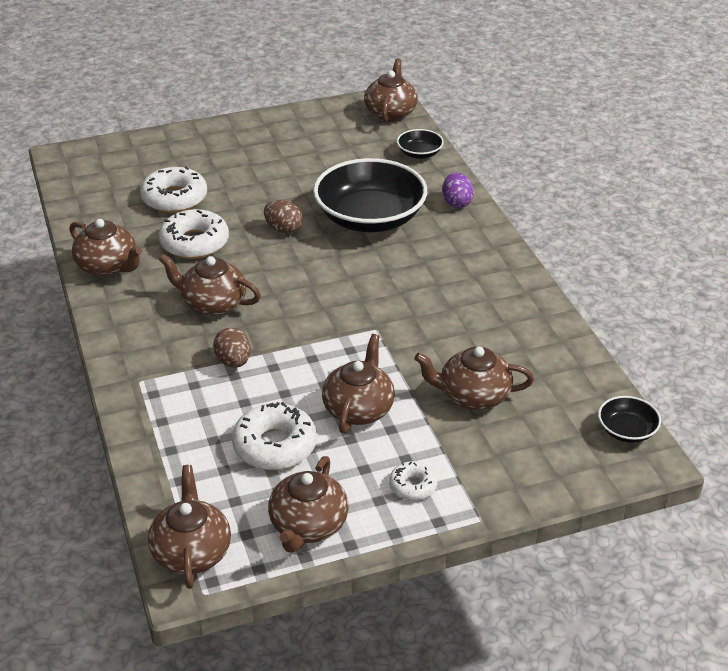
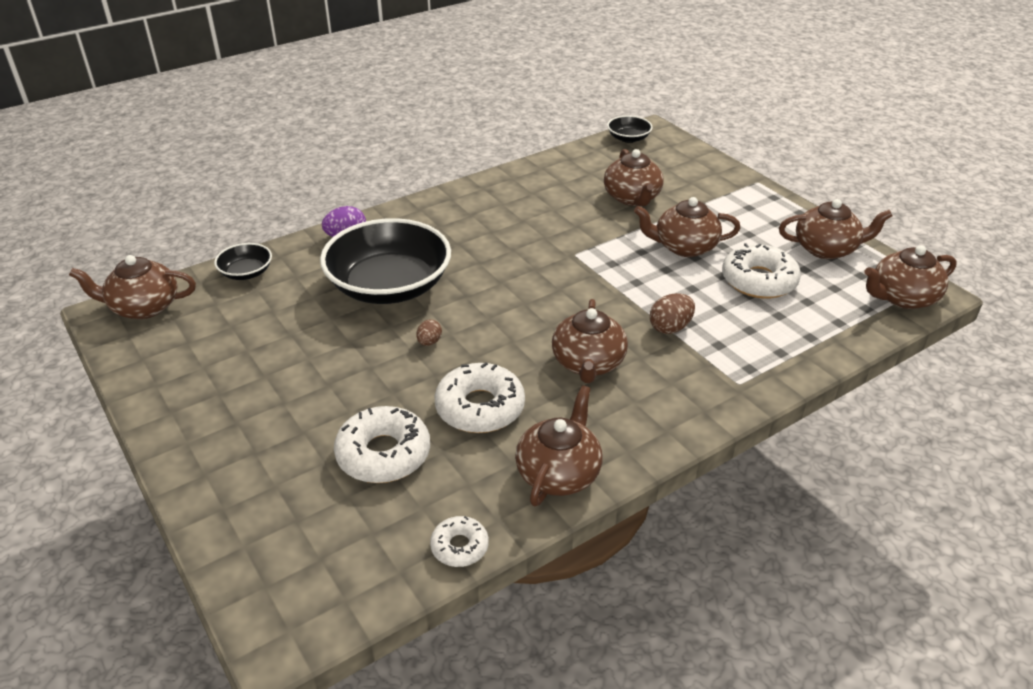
camera: 105 degrees left, 0 degrees up
(283, 229) = (429, 342): brown egg -> brown egg, size x0.63
(413, 486) = (748, 211): white donut -> white donut (459, 547)

